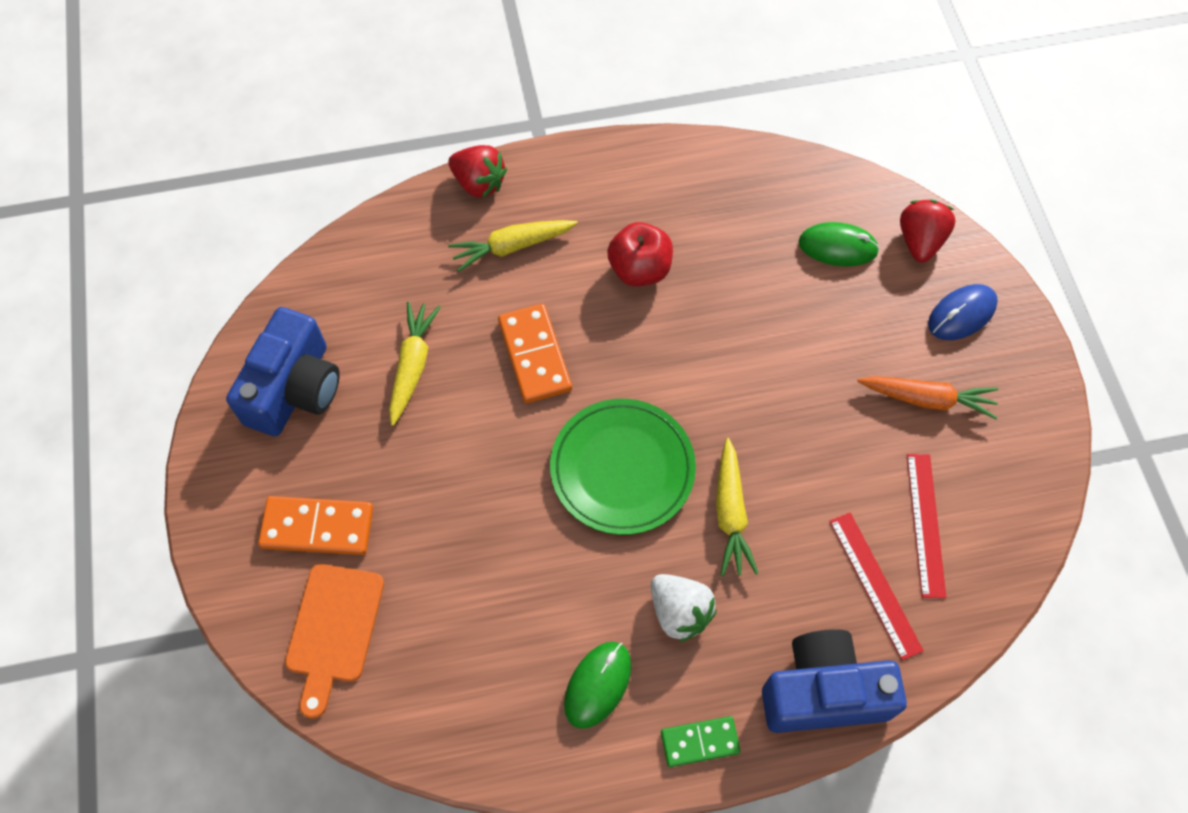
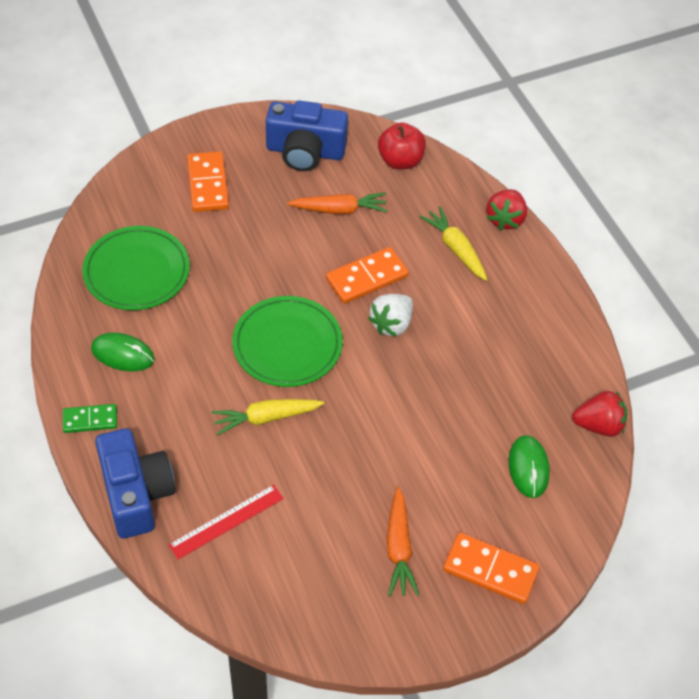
camera: 75 degrees right, 10 degrees down
(333, 630) = (139, 207): orange cutting board -> none
(412, 365) = (339, 210): yellow carrot -> orange carrot
(456, 648) = (137, 272): none -> green plate
(639, 269) = (461, 331): red apple -> red apple (400, 161)
(679, 612) = (183, 395): white strawberry -> white strawberry (391, 324)
(700, 742) = (90, 420): green domino -> green domino turned 75 degrees counterclockwise
(920, 241) = (556, 531): red strawberry -> red strawberry (598, 425)
(925, 524) = (284, 554): red ruler -> none
(961, 314) = (490, 570): blue mouse -> orange domino

